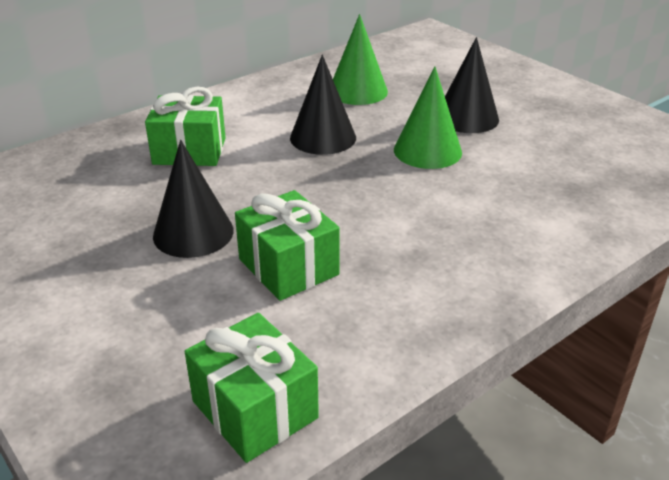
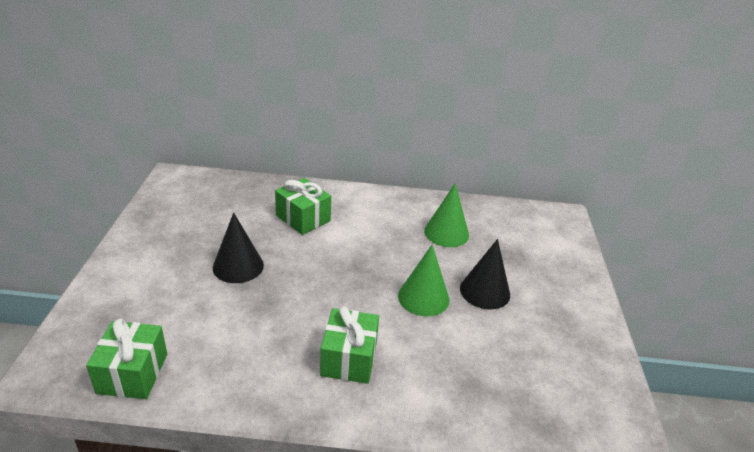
camera: 40 degrees right, 0 degrees up
(288, 267) = (248, 315): green gift -> green gift (349, 359)
(323, 137) = (379, 251): black cone -> none

